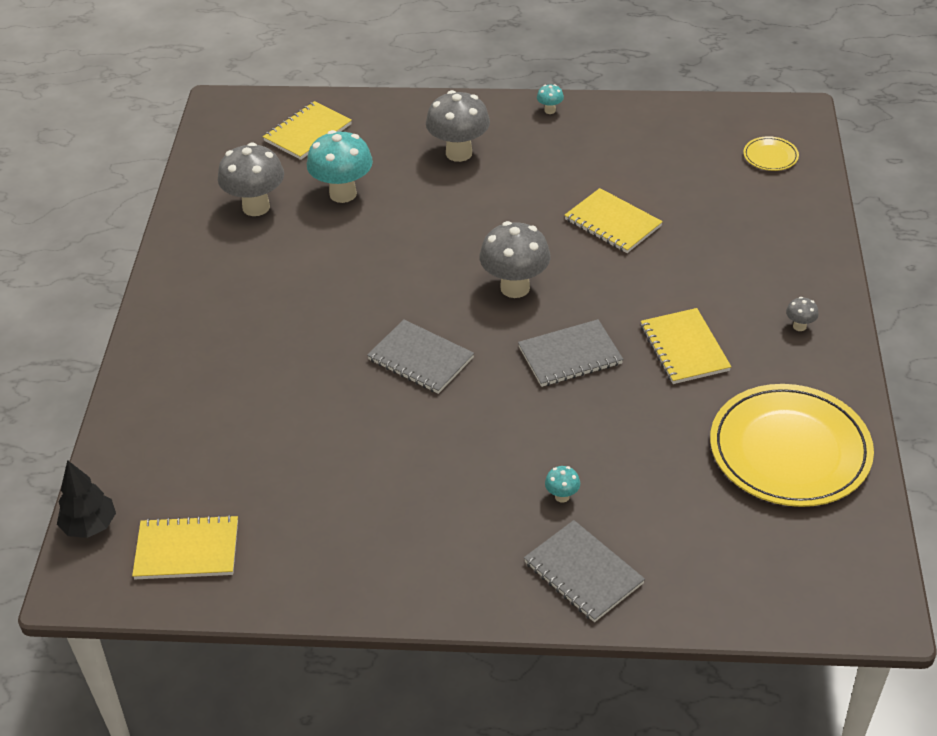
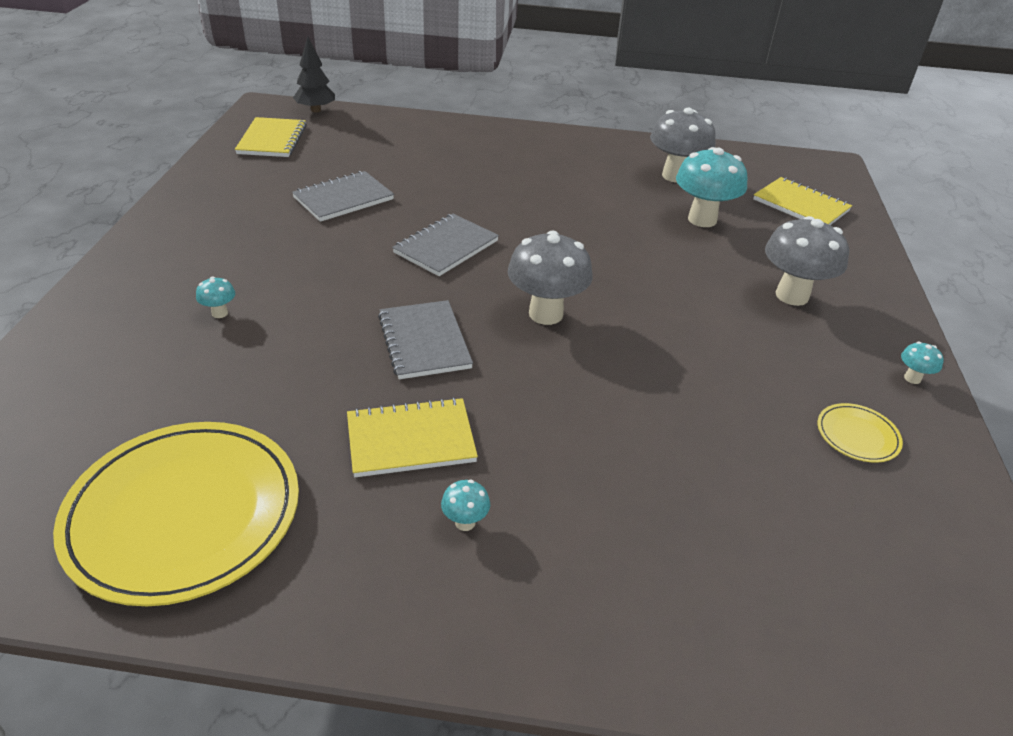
camera: 90 degrees right, 5 degrees down
(583, 573) = (114, 315): grey notebook -> grey notebook (343, 198)
(612, 223) = (669, 407): yellow notebook -> none
(749, 314) = (465, 522): none -> turquoise mushroom
(770, 156) = (880, 636): yellow plate -> yellow plate (857, 435)
(799, 326) = (425, 581): grey mushroom -> none

